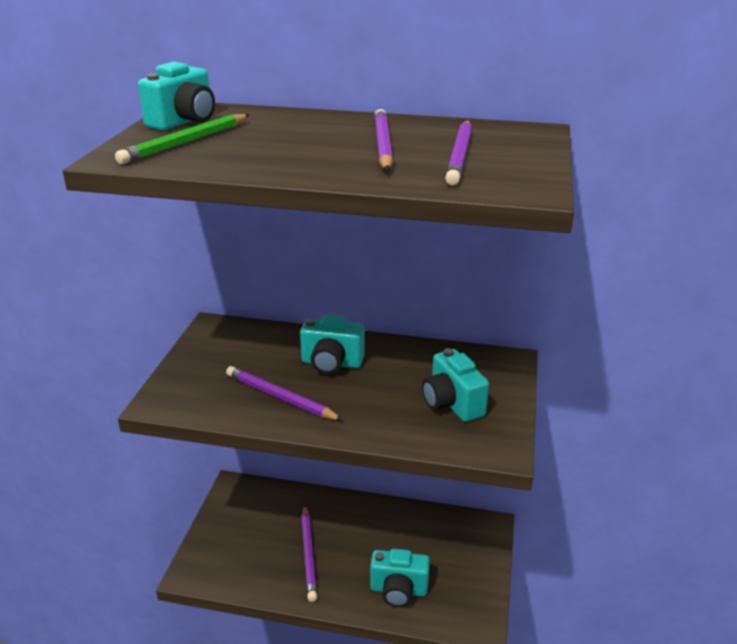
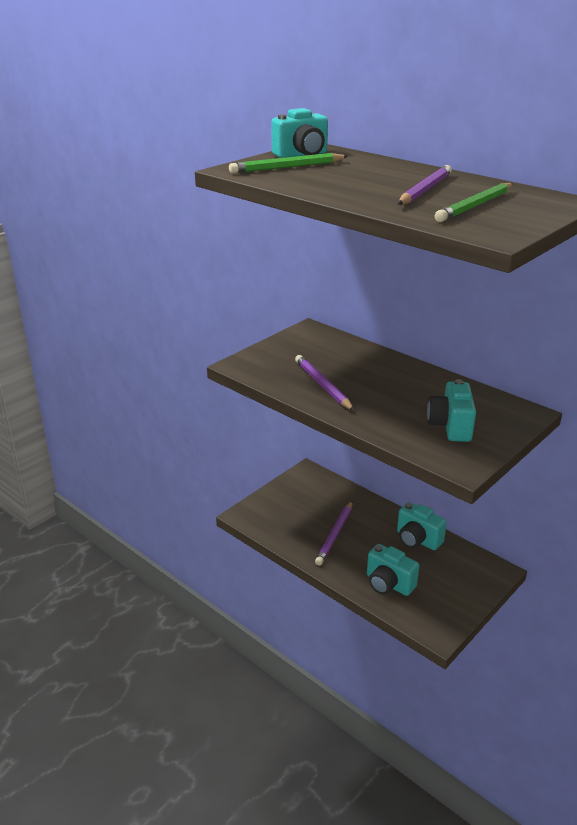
camera: 30 degrees right, 0 degrees up
(331, 363) = (378, 375): turquoise camera -> turquoise camera (417, 540)
(459, 155) = (474, 206): purple pencil -> green pencil

